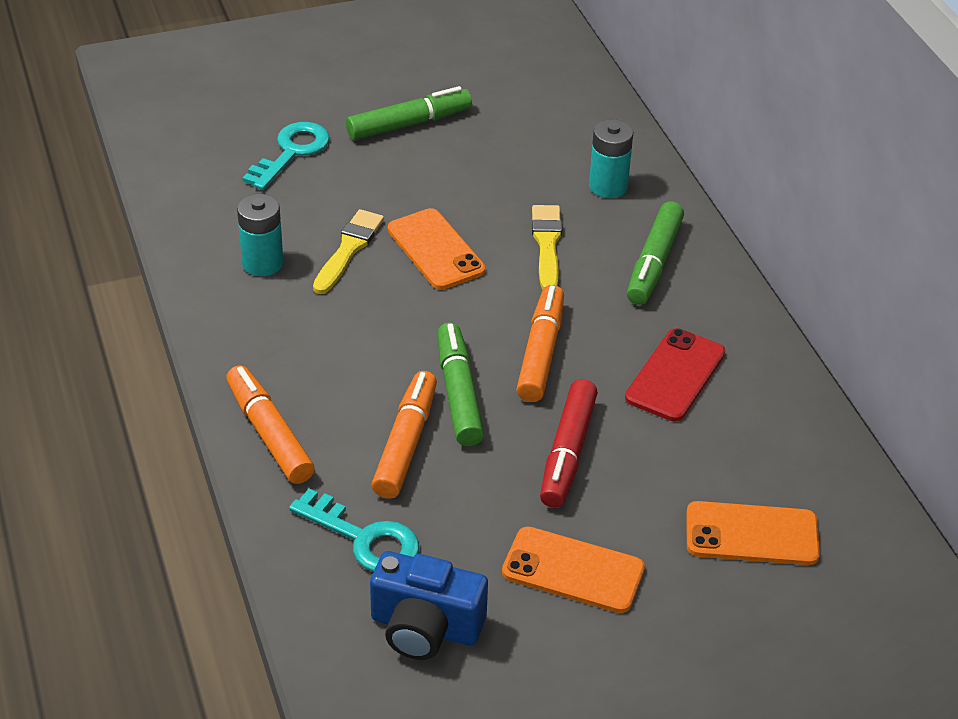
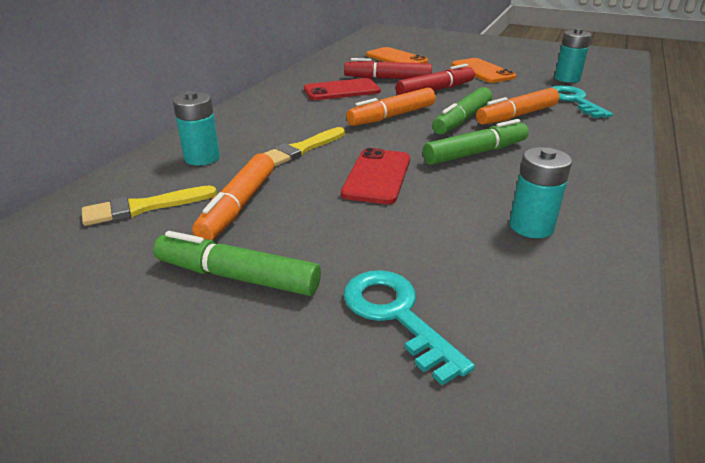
camera: 135 degrees left, 10 degrees down
(269, 433) = (602, 143): orange marker -> orange marker (238, 206)
(291, 152) = (396, 315): turquoise key -> turquoise key turned 75 degrees clockwise
(348, 249) = (443, 204): yellow brush -> yellow brush (144, 207)
(425, 627) = (567, 79): blue camera -> turquoise battery
(436, 250) = (377, 176): orange phone -> red phone
(653, 263) = (263, 120): green marker -> green marker (475, 153)
(668, 448) = (387, 79): none -> red marker

